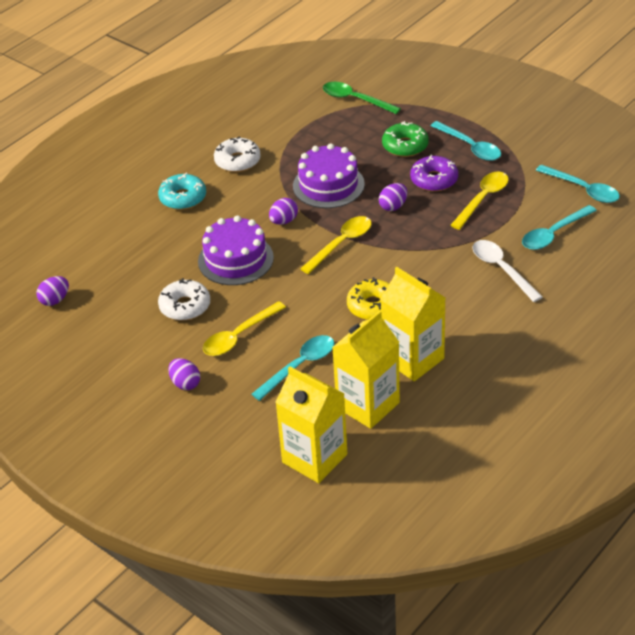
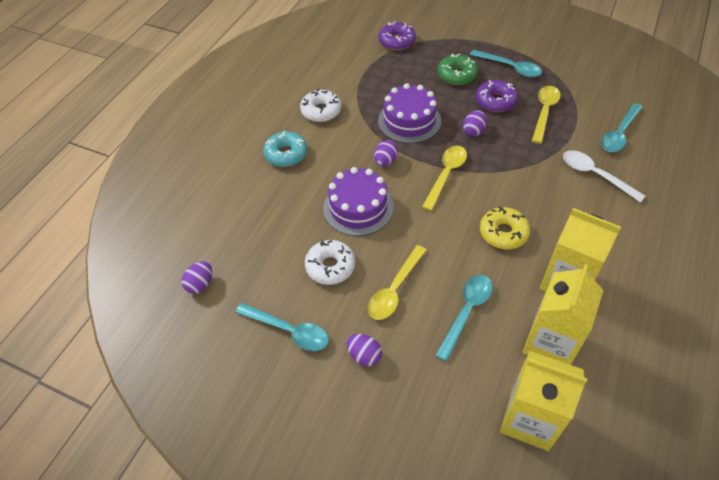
camera: 15 degrees left, 10 degrees up
(355, 99) = (397, 41): green spoon -> purple donut
(583, 190) = (620, 90): turquoise spoon -> turquoise spoon (289, 331)

